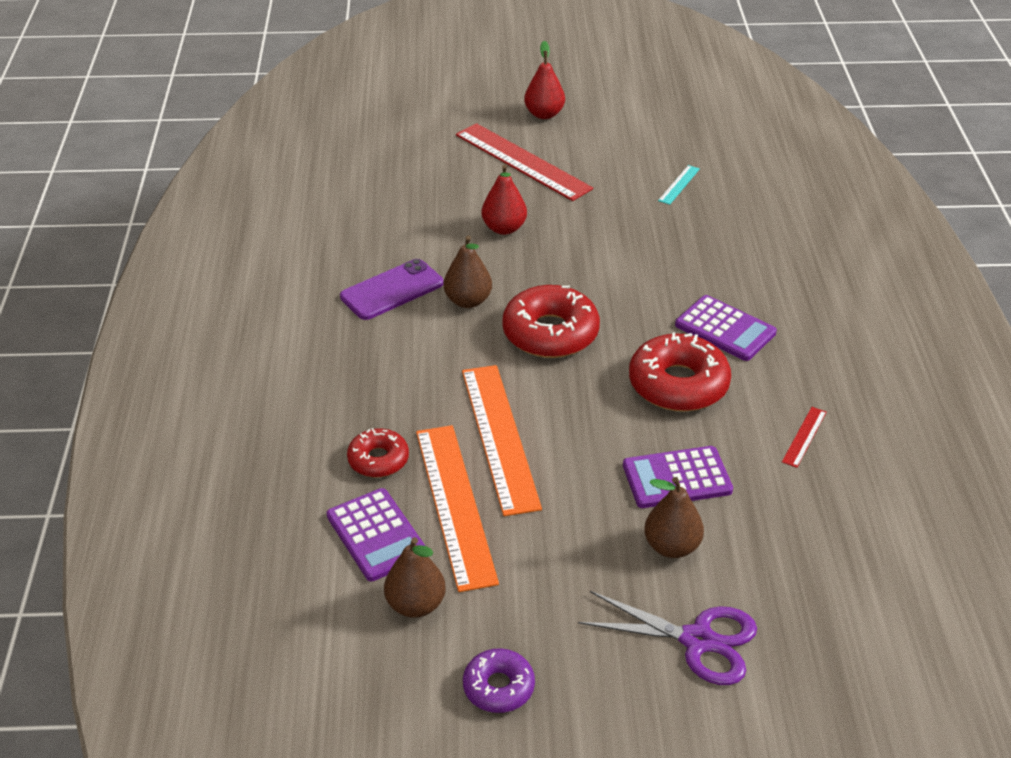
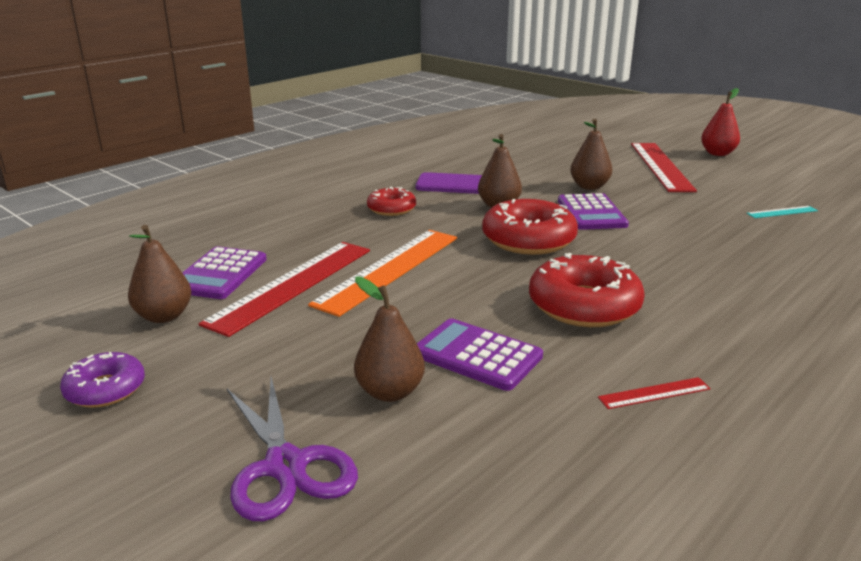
camera: 45 degrees right, 15 degrees down
(378, 460) = (295, 244): red donut -> red donut (391, 209)
(455, 504) = (292, 285): orange ruler -> red ruler
(504, 228) = (589, 187): red pear -> brown pear
(725, 329) = (689, 295): purple calculator -> purple calculator (591, 213)

